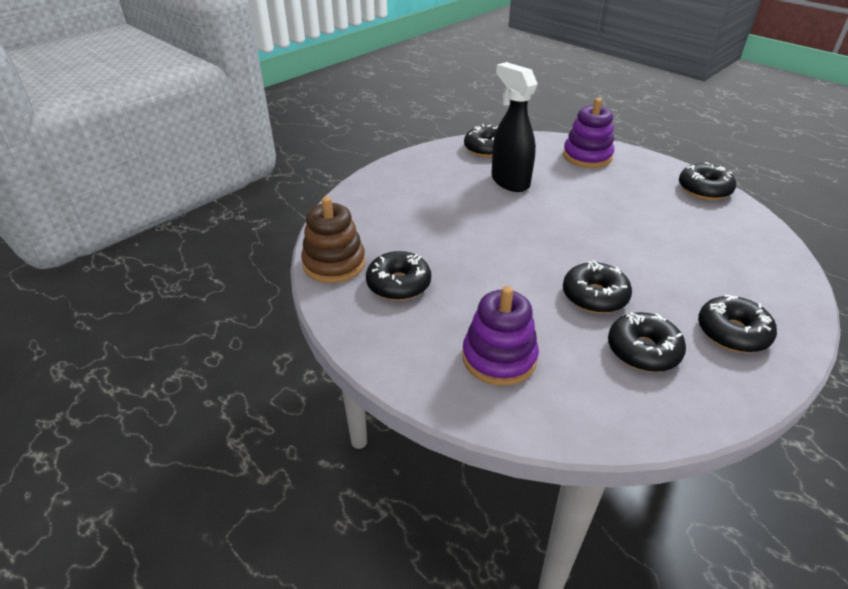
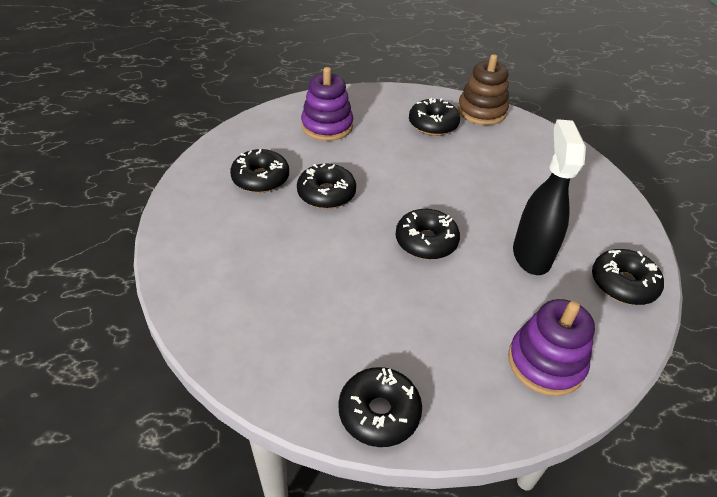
camera: 125 degrees right, 5 degrees up
(509, 181) = (531, 255): black spray bottle -> black spray bottle turned 90 degrees counterclockwise
(732, 332) = (216, 229): black donut -> black donut (426, 241)

